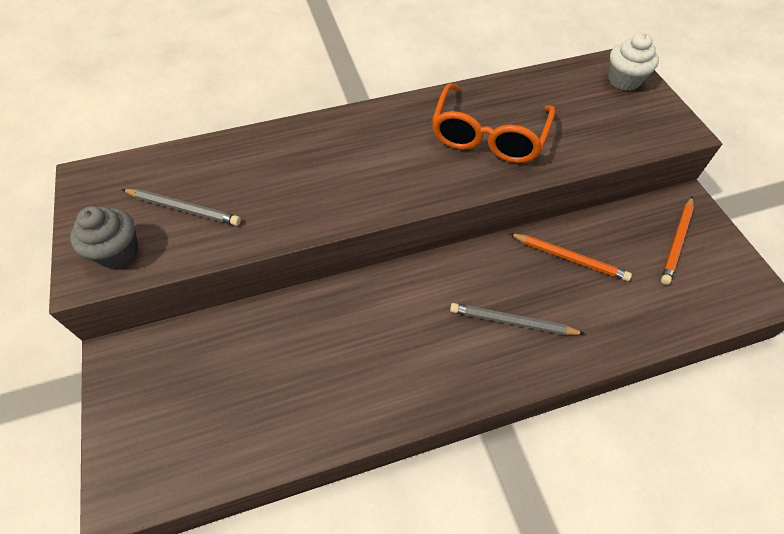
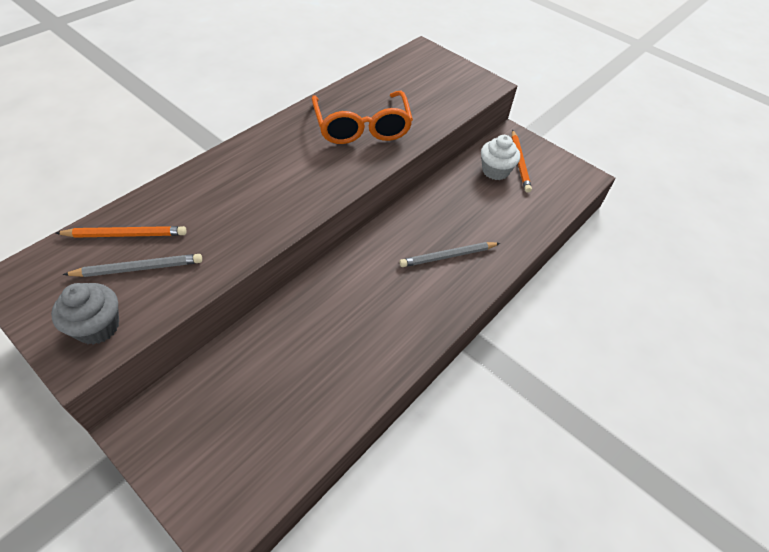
camera: 35 degrees left, 5 degrees down
(569, 258) = (460, 198): orange pencil -> orange pencil (126, 234)
(624, 80) = (431, 61): white cupcake -> white cupcake (495, 171)

